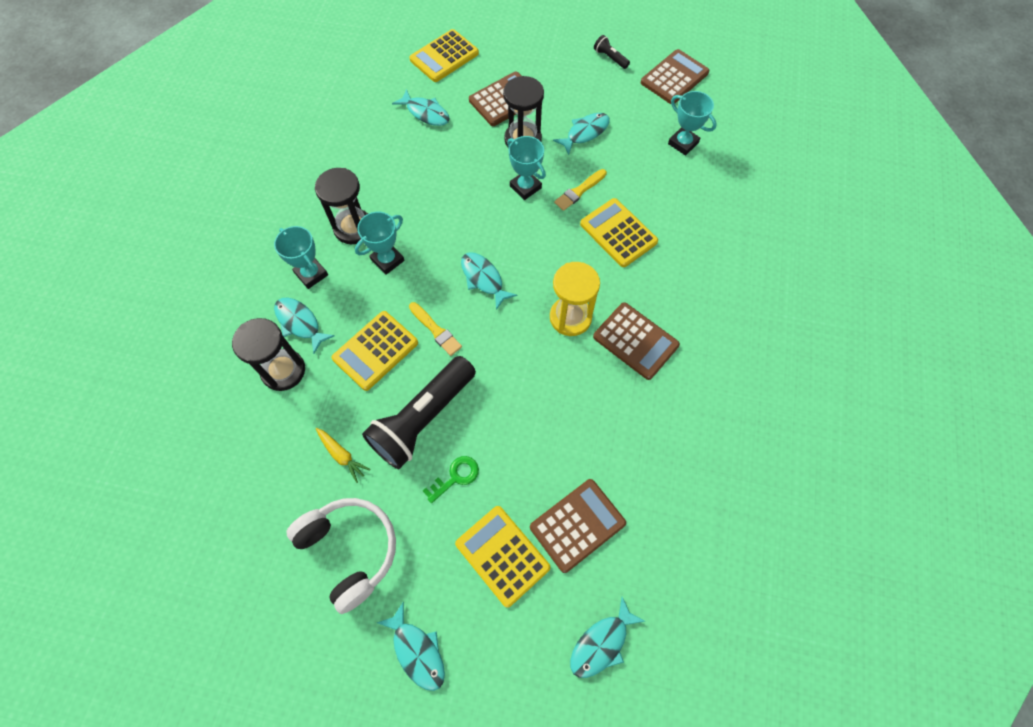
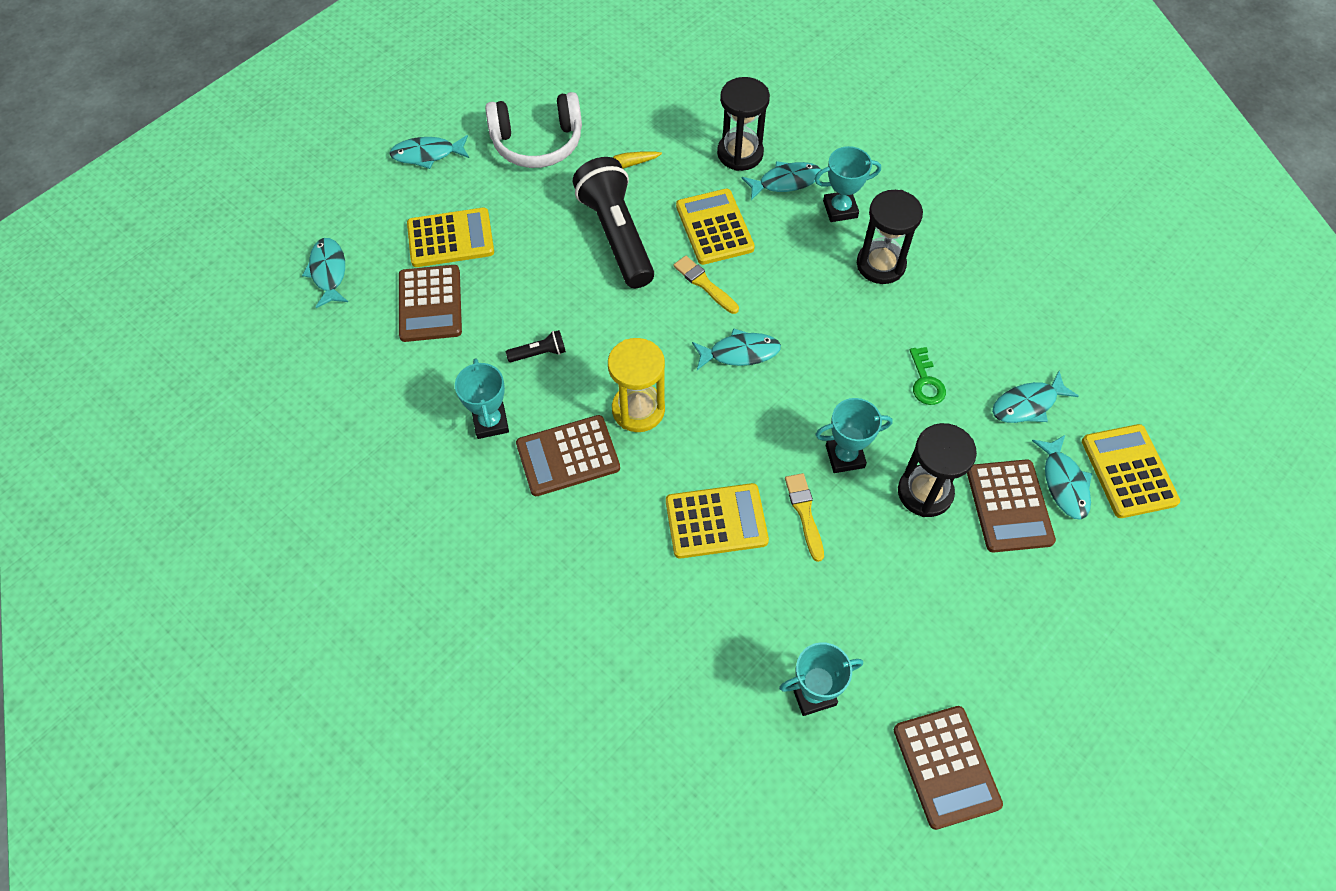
camera: 120 degrees right, 5 degrees down
(387, 260) = (818, 278): turquoise trophy -> turquoise trophy (490, 422)
(436, 330) = (704, 284): yellow brush -> yellow brush turned 60 degrees clockwise
(455, 477) = (543, 236): green key -> green key (925, 382)
(585, 133) = (898, 575): turquoise fish -> turquoise fish (1064, 483)
(610, 58) = (1032, 694): black flashlight -> black flashlight (539, 353)

